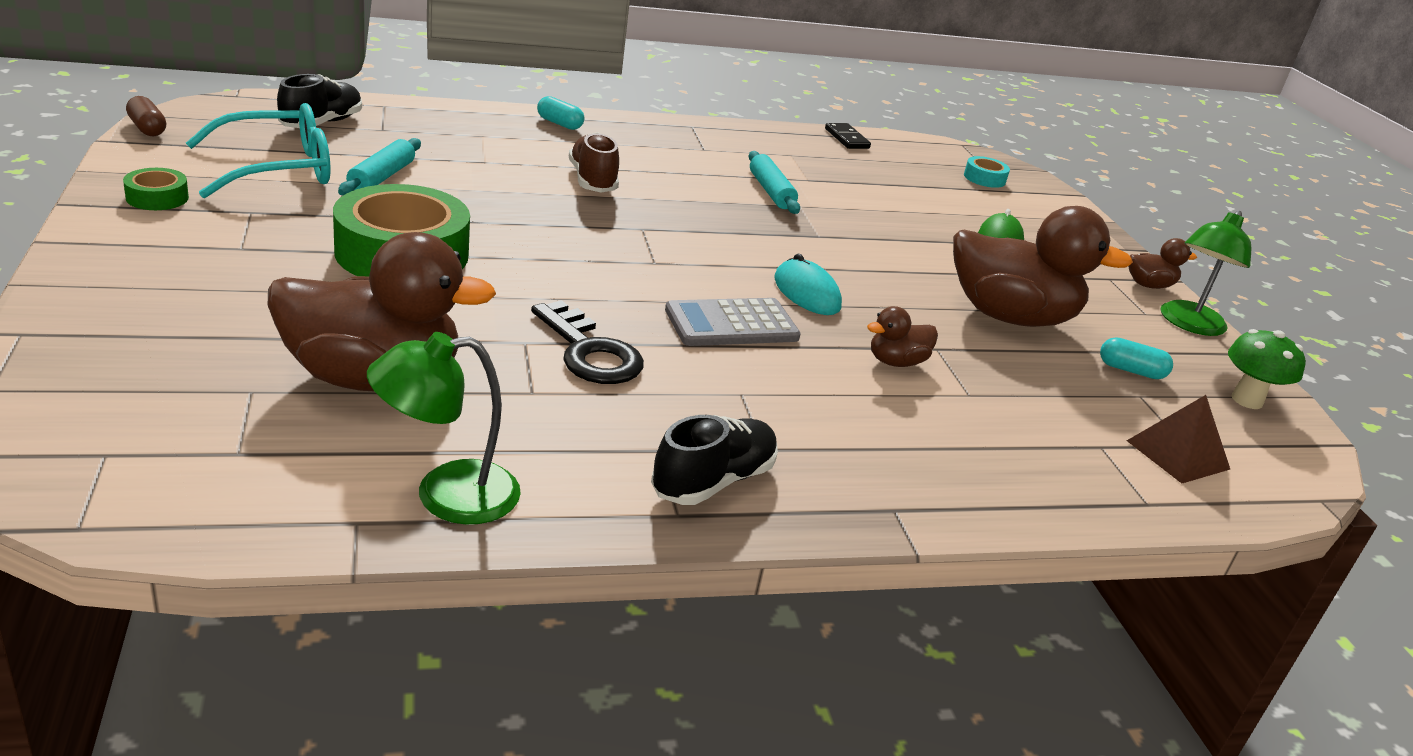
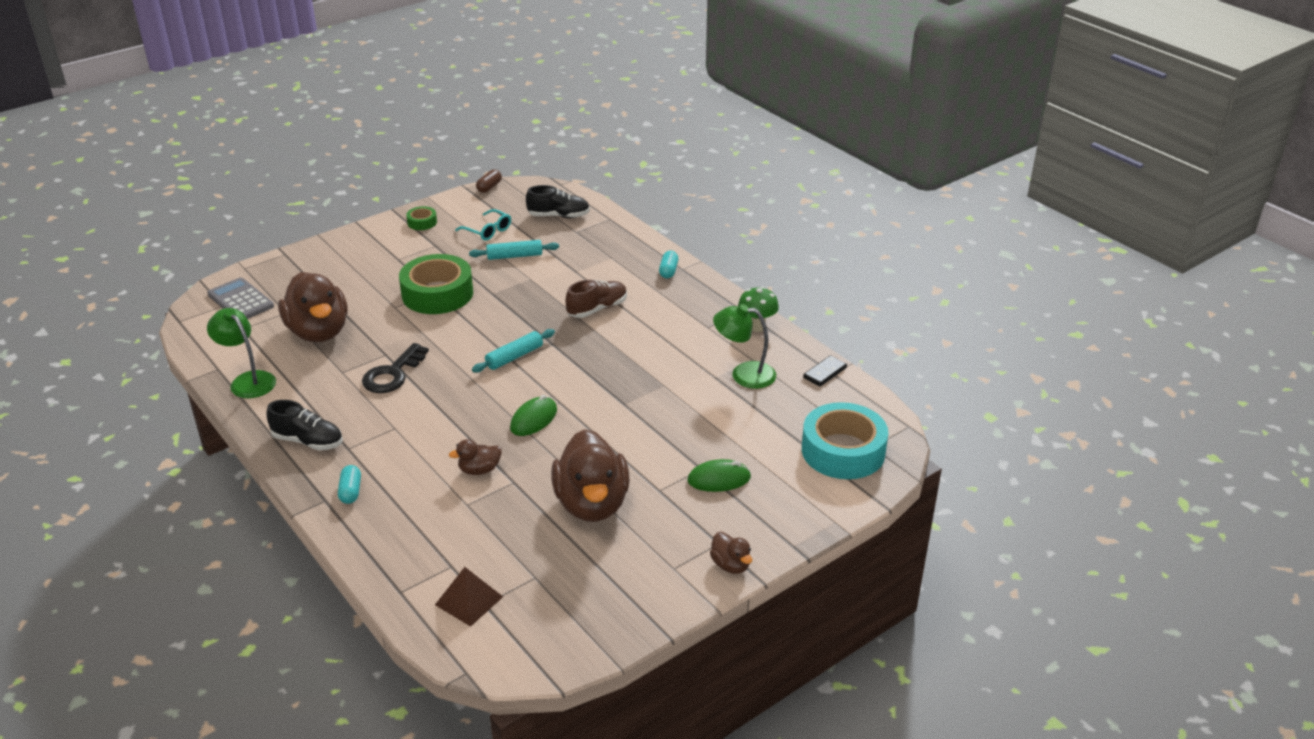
camera: 70 degrees right, 5 degrees up
(277, 169) = (488, 231): turquoise glasses -> turquoise glasses, size x0.59
(731, 324) = (466, 405): grey calculator -> grey calculator (240, 300)
(771, 191) = (671, 369): turquoise rolling pin -> turquoise rolling pin (514, 357)
(806, 293) = (533, 419): turquoise mouse -> green mouse
(896, 362) = (479, 470): brown duck -> brown duck turned 60 degrees counterclockwise
(984, 178) = (843, 451): turquoise tape -> turquoise tape, size x2.23
(1131, 370) = (567, 569): turquoise capsule -> turquoise capsule (351, 491)
(1188, 324) = (679, 593): green lamp -> green lamp (744, 374)
(1247, 400) = (578, 631): green mushroom -> green mushroom (757, 327)

